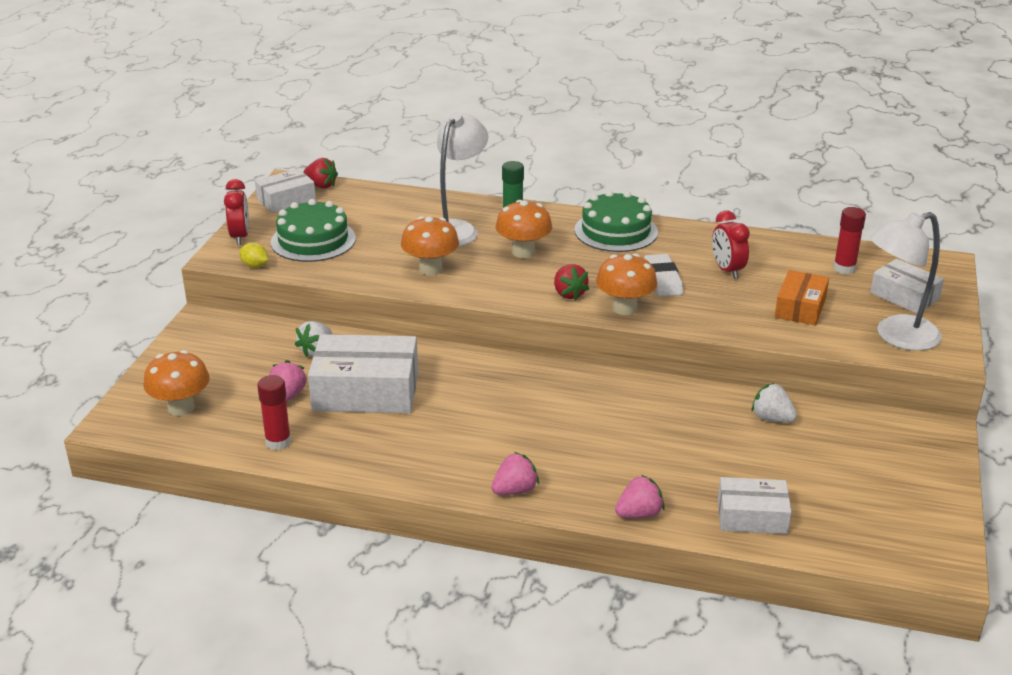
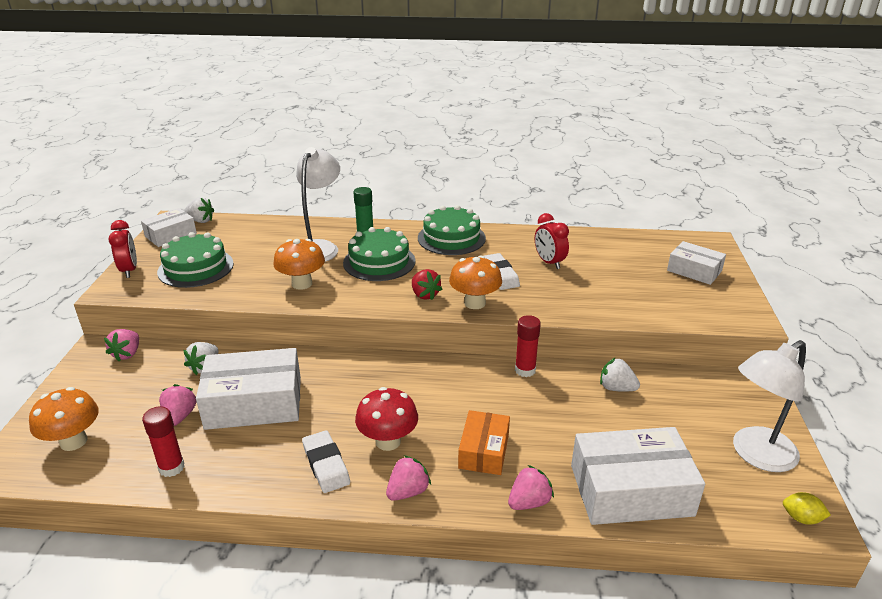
camera: 10 degrees left, 0 degrees up
(233, 328) = (127, 354): none -> pink strawberry
(255, 266) = (143, 295): yellow lemon -> yellow lemon (801, 518)
(321, 186) = (201, 221): red strawberry -> white strawberry
(434, 457) = (326, 465): none -> white eraser
(503, 443) = (388, 441): none -> red mushroom
(523, 252) = (379, 262): orange mushroom -> green cake
(752, 516) = (631, 490): white box -> white box, size x1.70
(800, 307) = (617, 288): orange box -> orange box (483, 451)
(844, 268) = (639, 252): red glue stick -> red glue stick (525, 370)
(896, 337) = (702, 306): white lamp -> white lamp (756, 455)

